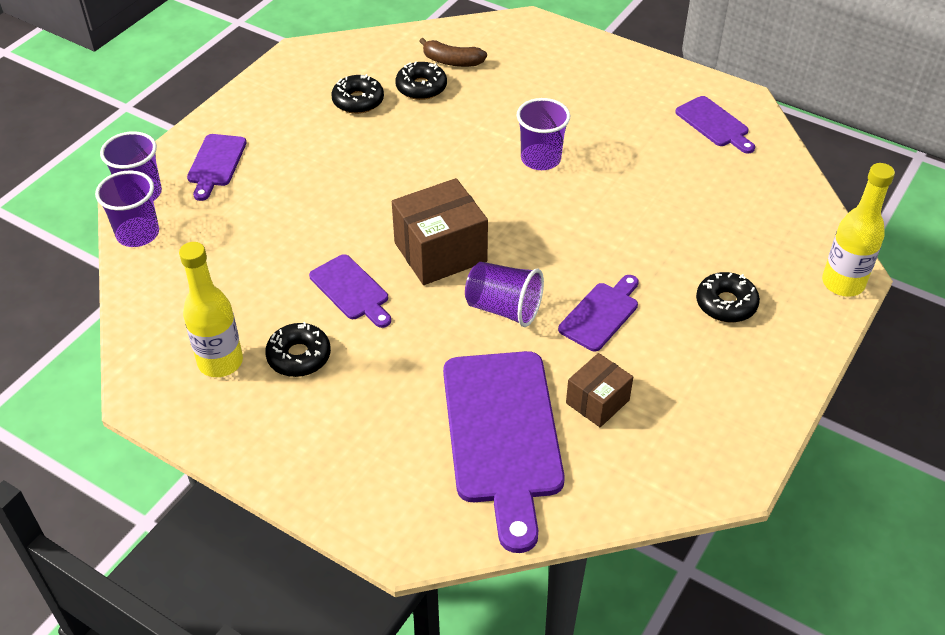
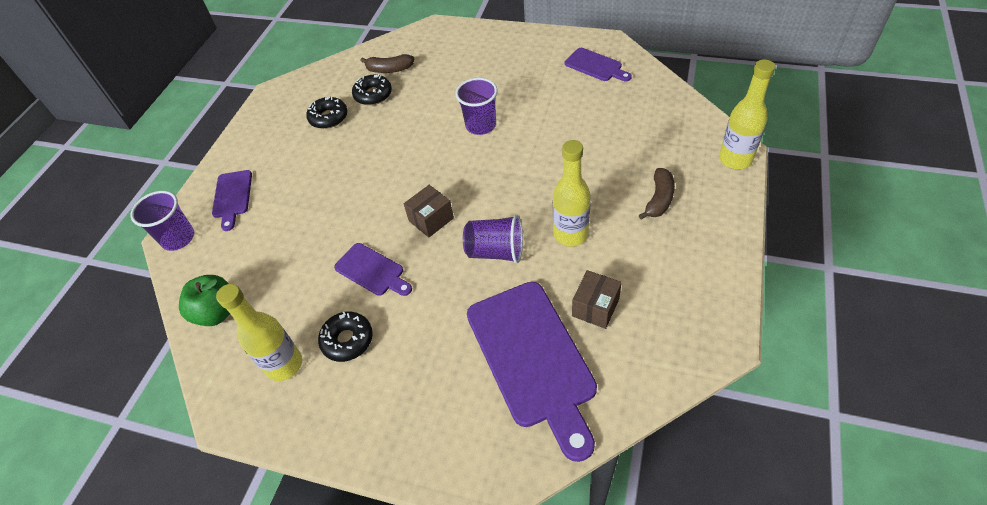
camera: 10 degrees left, 5 degrees up
(138, 234) = (184, 273): purple cup -> none
(162, 286) = (217, 312): none -> green apple
(440, 252) = (431, 219): brown box -> brown box, size x0.59
(601, 314) = (570, 234): purple cutting board -> yellow bottle
(726, 304) = (659, 199): black donut -> brown banana

